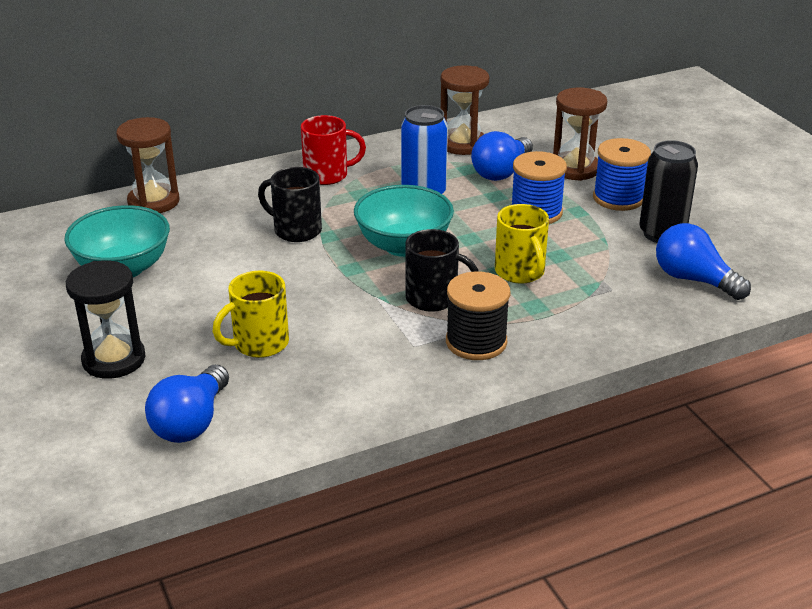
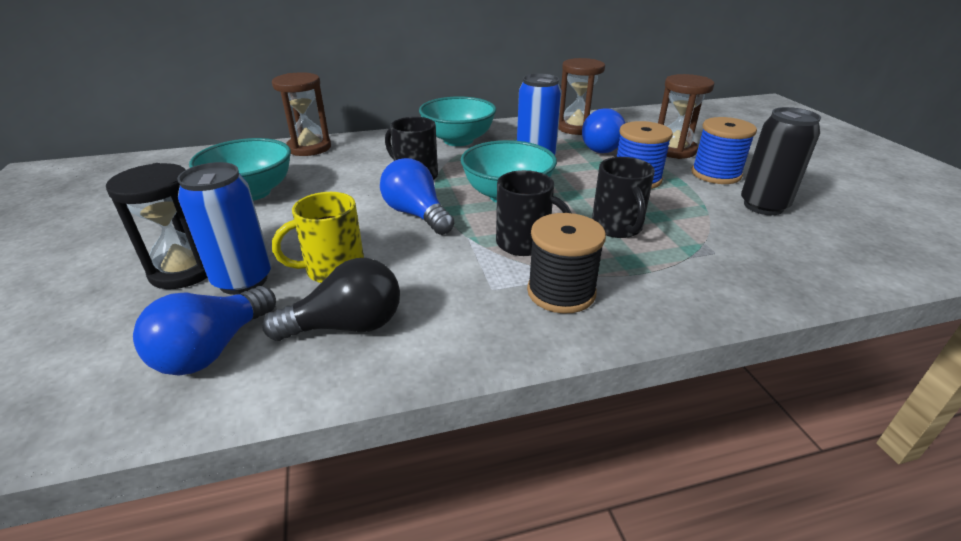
camera: 10 degrees right, 0 degrees up
(178, 362) = (243, 280): none -> blue can
(297, 391) = (347, 326): none -> black light bulb
(327, 175) = (458, 140): red mug -> turquoise bowl
(520, 272) = (617, 227): yellow mug -> black mug
(694, 280) = (806, 251): blue light bulb -> blue light bulb (416, 214)

